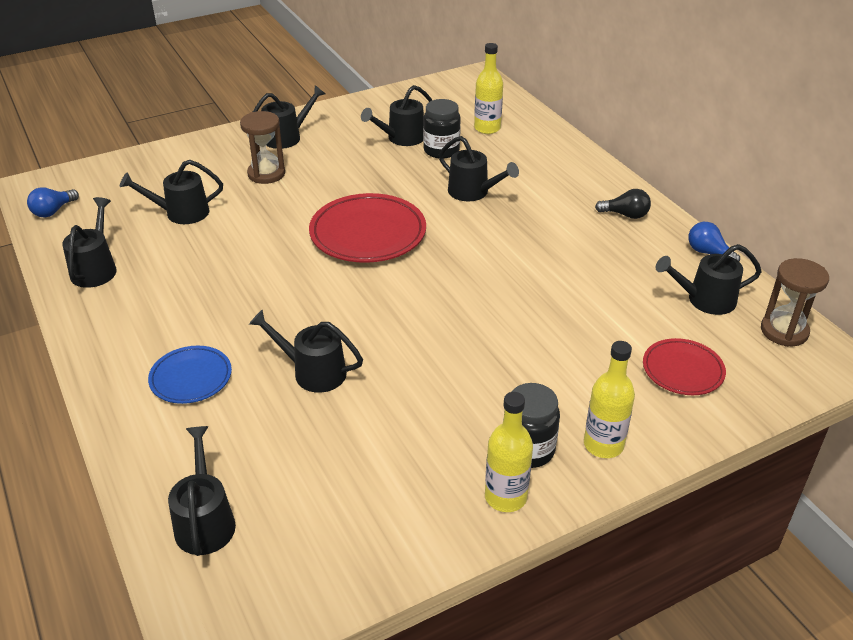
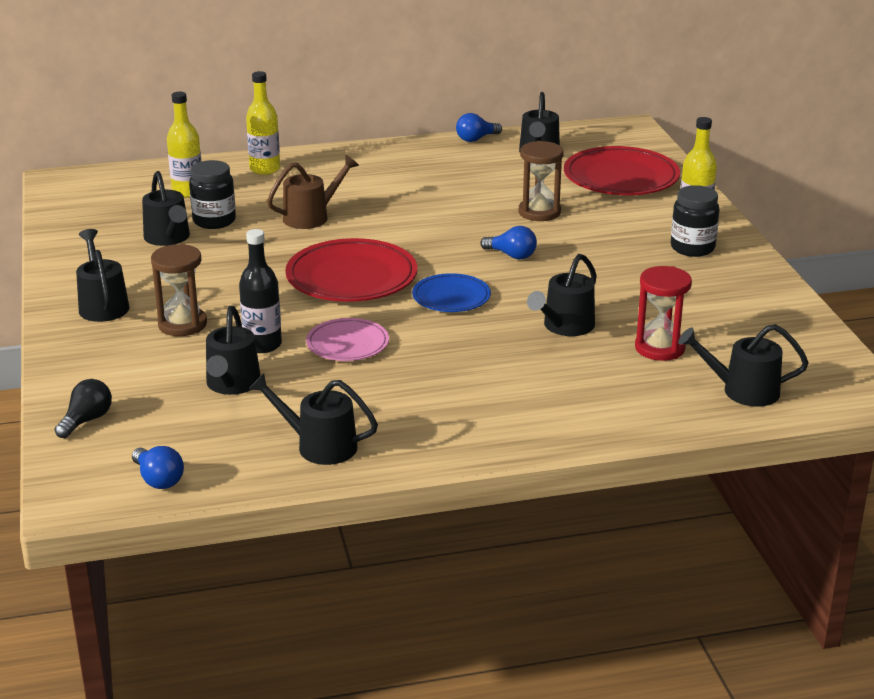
camera: 75 degrees left, 10 degrees down
(191, 378) = (549, 390): blue plate -> blue plate (451, 297)
(243, 214) = (262, 345): none -> black bottle
(252, 253) = (347, 344): none -> pink plate
(284, 445) = (659, 348): none -> red hourglass
(449, 316) = (511, 255): none -> blue light bulb
(473, 192) = (311, 217): black watering can -> brown watering can
(505, 497) = (740, 264): yellow bottle -> yellow bottle (265, 169)
(625, 215) = (399, 158): black light bulb -> black light bulb (86, 420)
(682, 370) = (621, 178): red plate -> red plate, size x1.72
(784, 331) = (589, 136): brown hourglass -> brown hourglass (539, 212)

